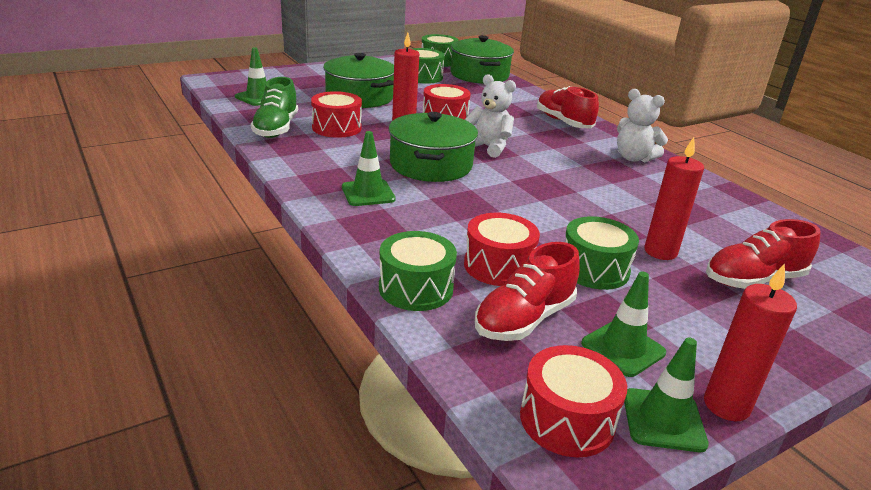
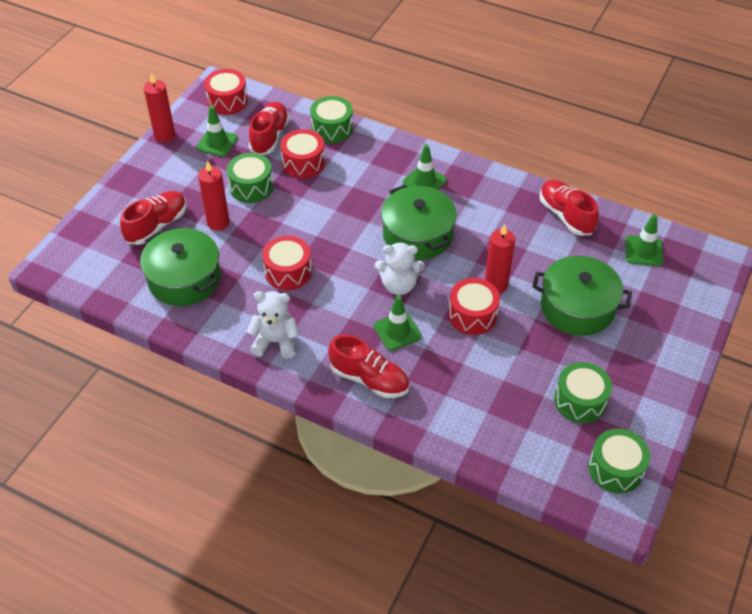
camera: 150 degrees right, 20 degrees up
(276, 128) = (566, 216): green shoe -> red shoe
(336, 128) = (530, 243): red drum -> red drum (288, 272)
(479, 75) = (535, 455): green pot -> green pot (184, 279)
(663, 420) = (189, 118): green traffic cone -> green traffic cone (397, 331)

